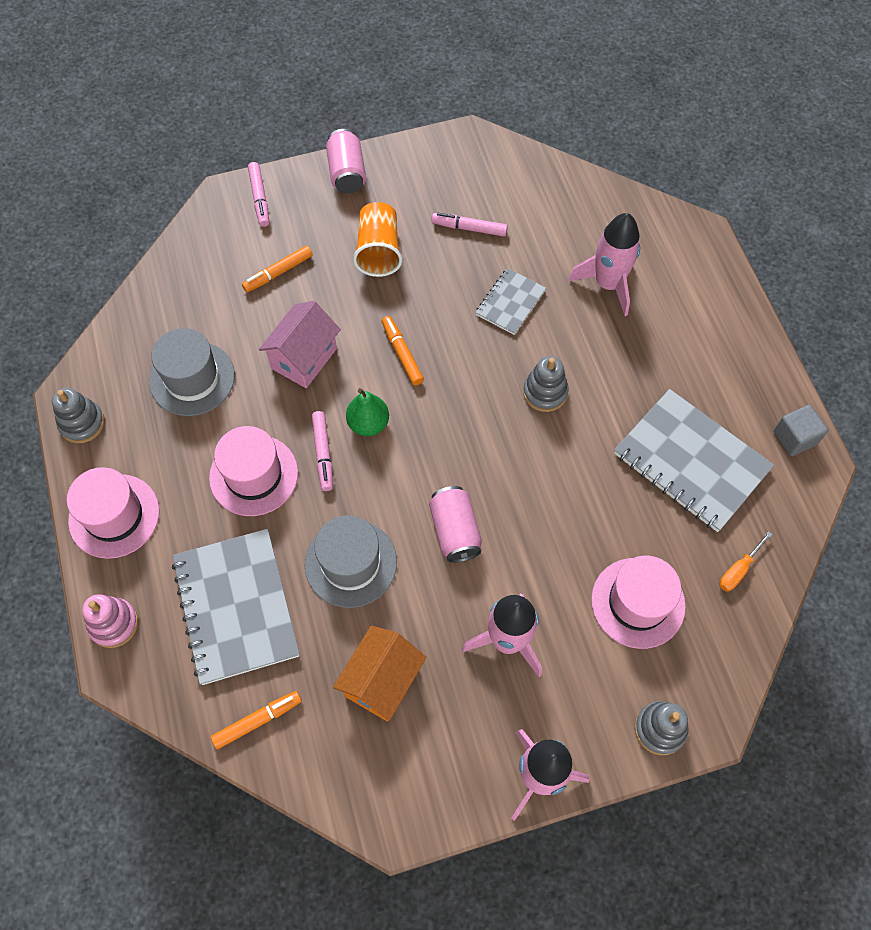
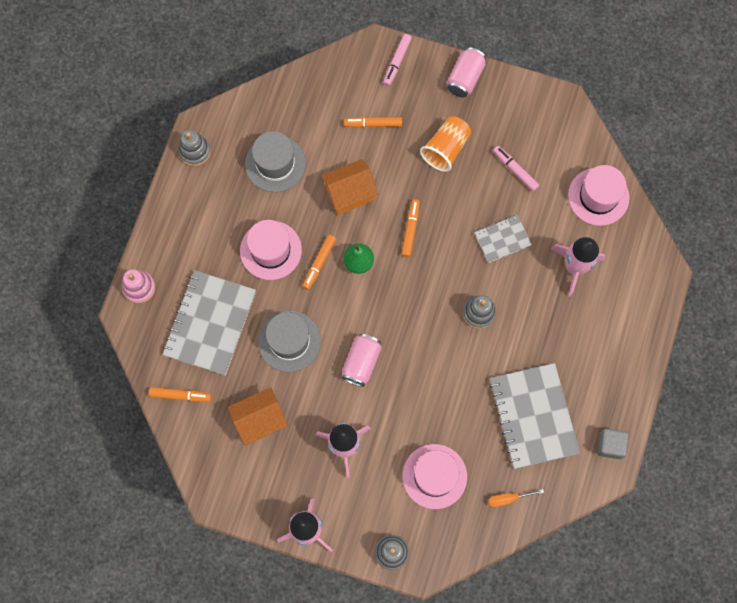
camera: 35 degrees right, 10 degrees up
(114, 516) = (178, 223): pink hat -> pink hat (598, 196)
(304, 358) = (349, 194): pink house -> orange house
(323, 453) = (319, 263): pink marker -> orange marker

